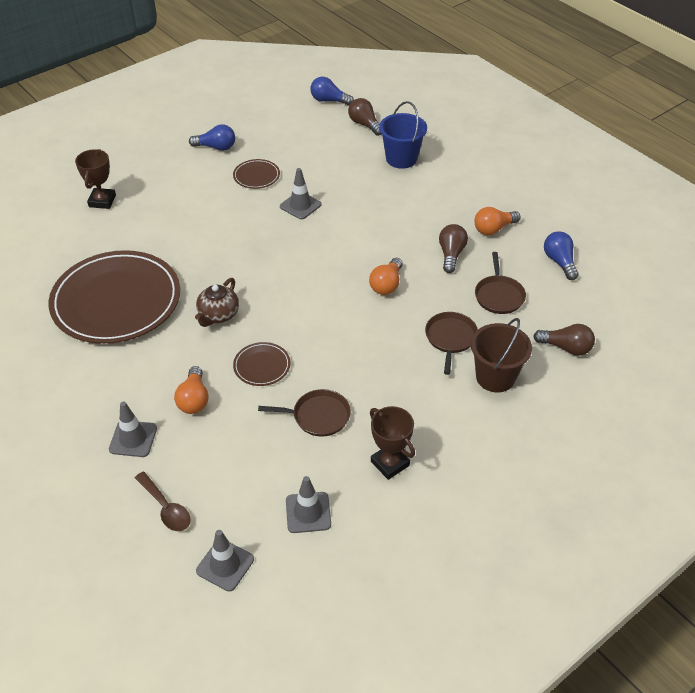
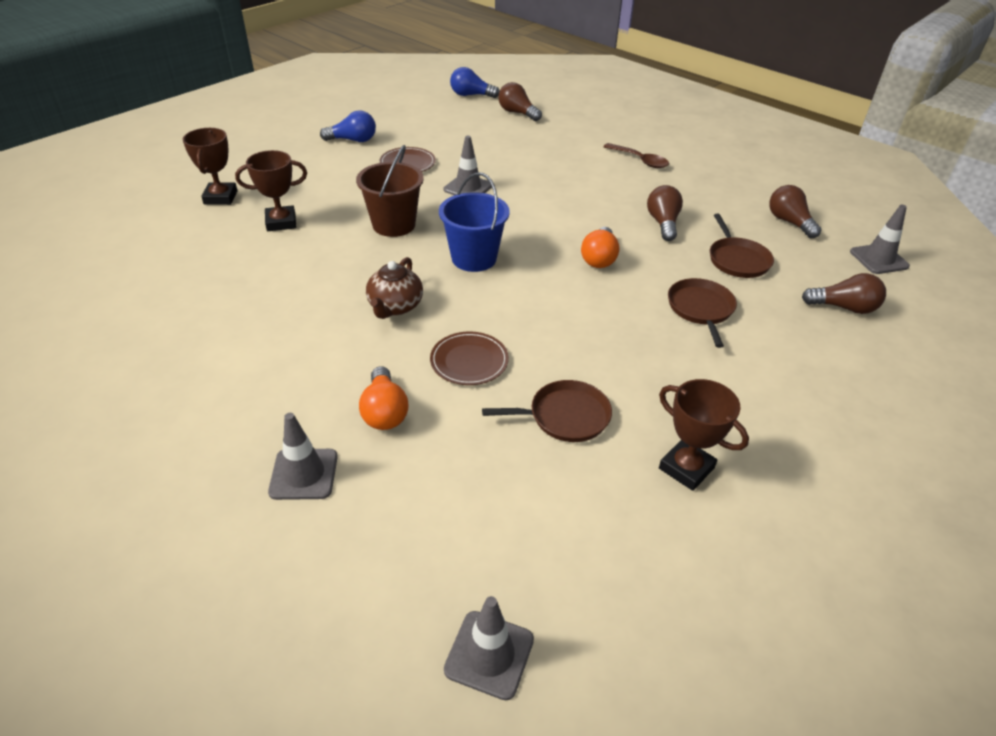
camera: 10 degrees left, 5 degrees down
(116, 301) = (253, 301): brown plate -> none
(146, 229) = (281, 222): none -> brown trophy
(166, 508) = (373, 572): brown spoon -> brown spoon (640, 160)
(308, 512) = (594, 552): grey traffic cone -> grey traffic cone (878, 259)
(401, 159) = (569, 140): blue bucket -> blue bucket (474, 258)
(493, 229) = (700, 196): orange light bulb -> none
(495, 377) = (776, 347): brown bucket -> brown bucket (394, 225)
(559, 262) = (789, 222): blue light bulb -> brown light bulb

